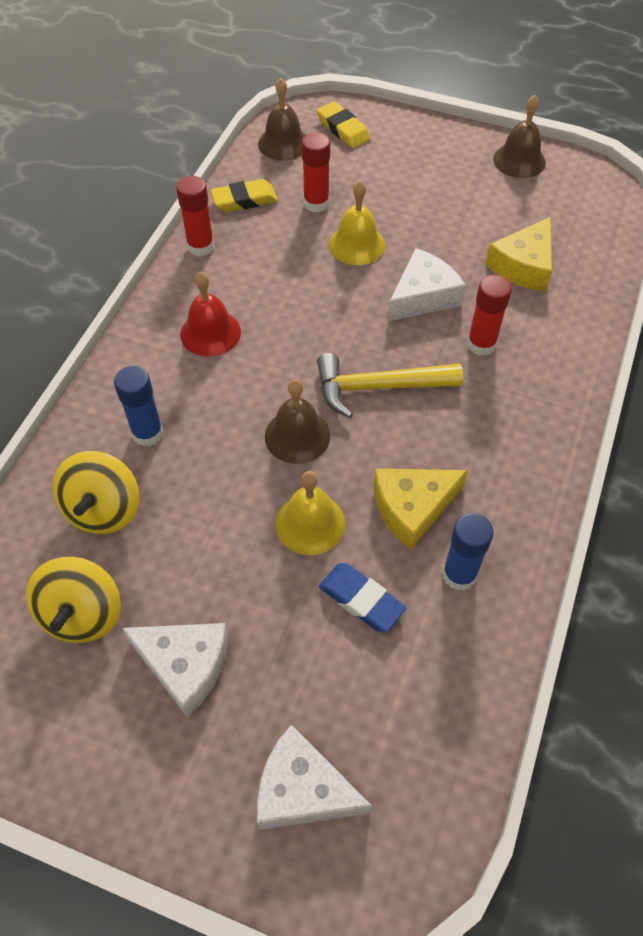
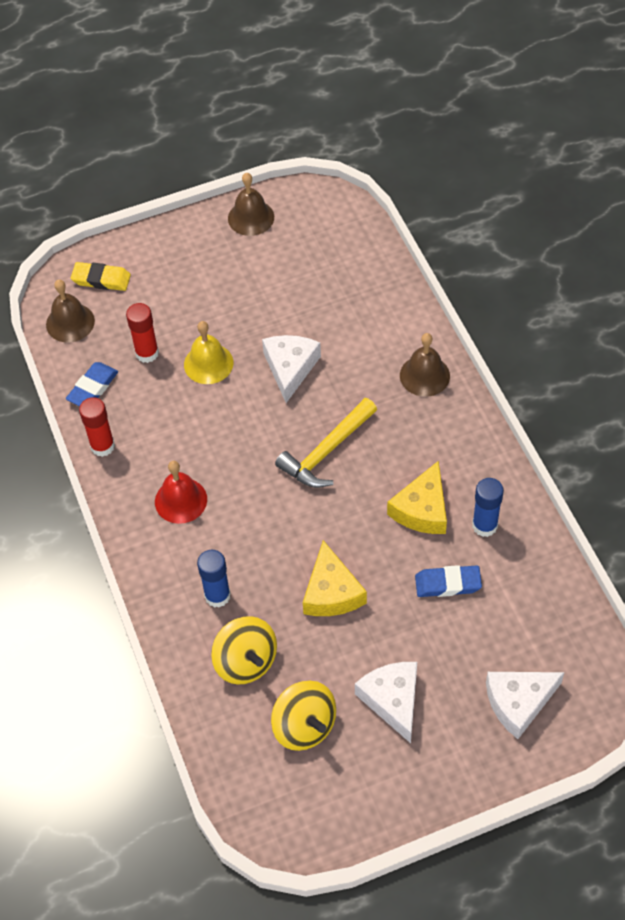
camera: 40 degrees left, 0 degrees up
(185, 665) = (392, 700): white cheese -> white cheese turned 90 degrees counterclockwise
(244, 200) = (93, 388): yellow eraser -> blue eraser
(297, 436) = (311, 521): brown bell -> brown bell (424, 375)
(310, 523) = (375, 566): yellow bell -> none
(481, 344) = (359, 374): red glue stick -> none
(523, 266) = (331, 298): yellow cheese -> yellow cheese (331, 592)

